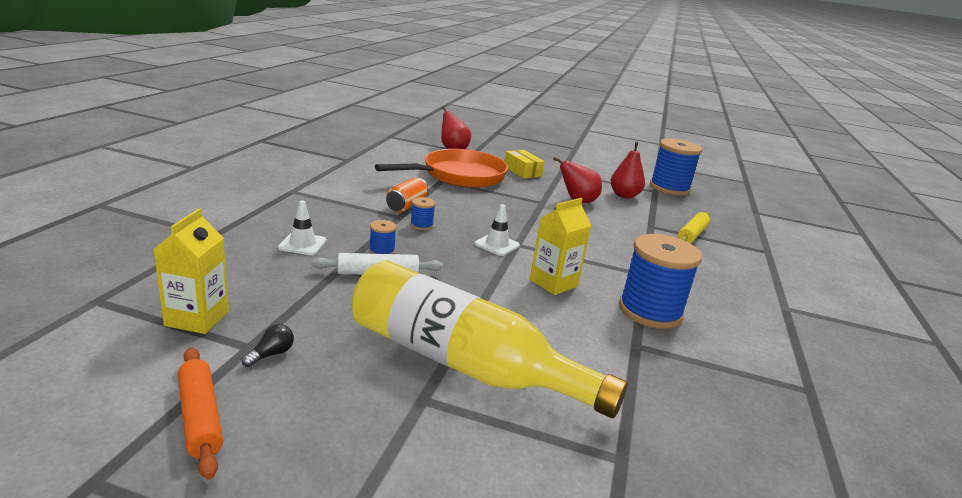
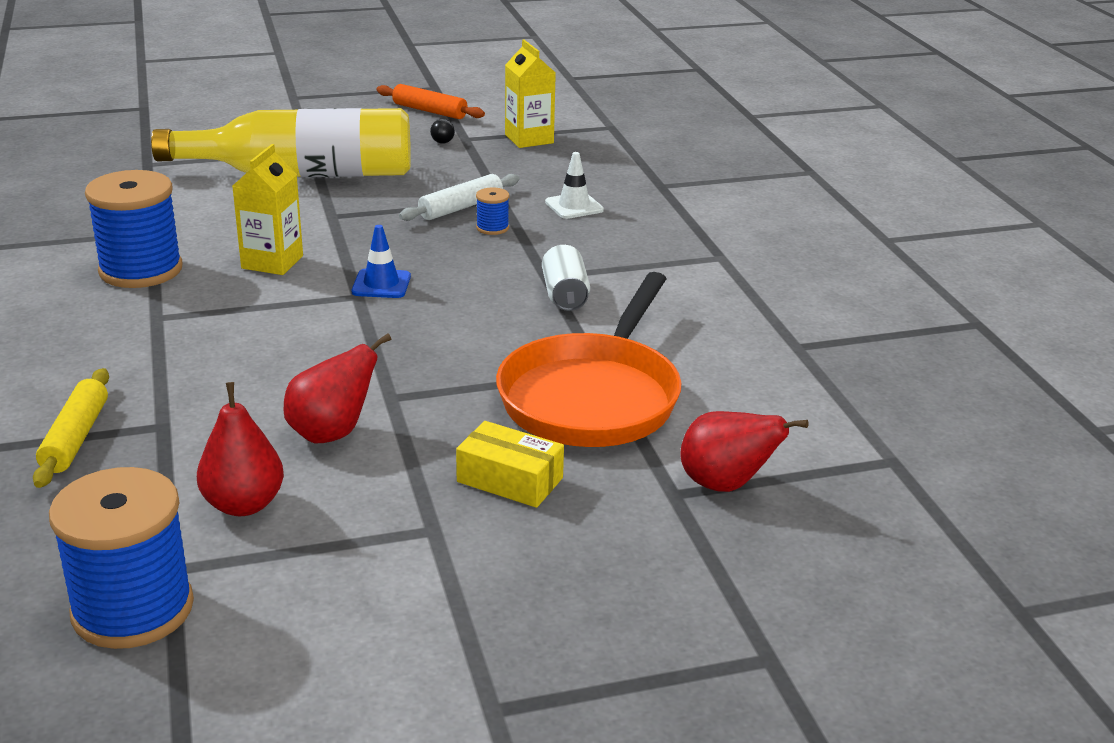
camera: 150 degrees right, 5 degrees up
(406, 206) = (565, 295): orange can -> white can
(421, 225) = (502, 274): blue spool -> none
(497, 245) = (381, 284): white traffic cone -> blue traffic cone

